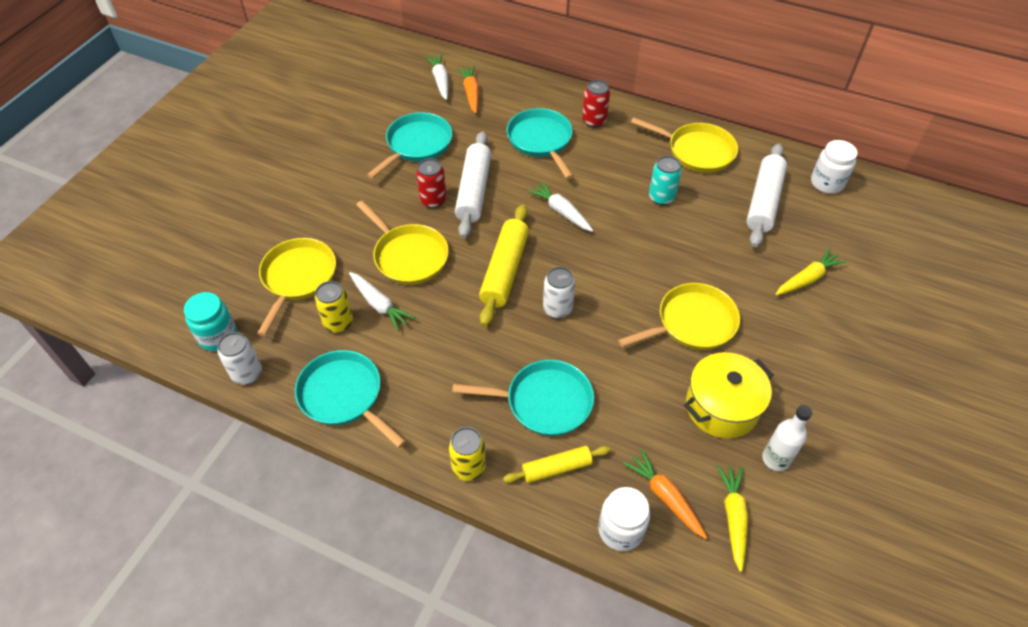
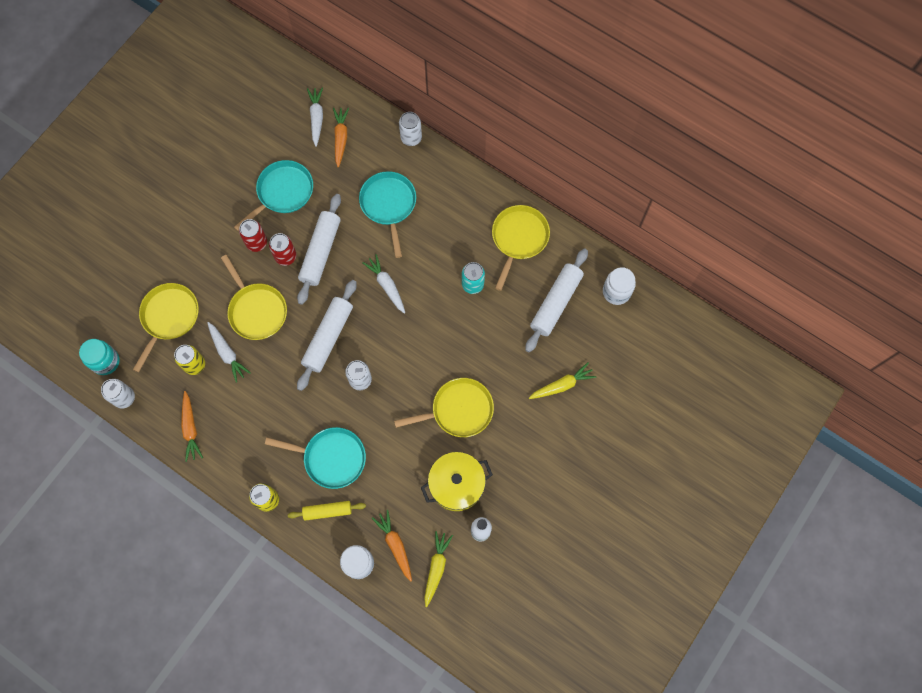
camera: 10 degrees right, 20 degrees up
(344, 396) = (190, 428): turquoise pan -> orange carrot
(504, 271) = (328, 337): yellow rolling pin -> white rolling pin
(548, 84) = (411, 138): none -> white can
(594, 121) = (440, 189): red can -> red can (256, 243)
(697, 151) = (518, 239): yellow pan -> yellow pan turned 105 degrees counterclockwise

